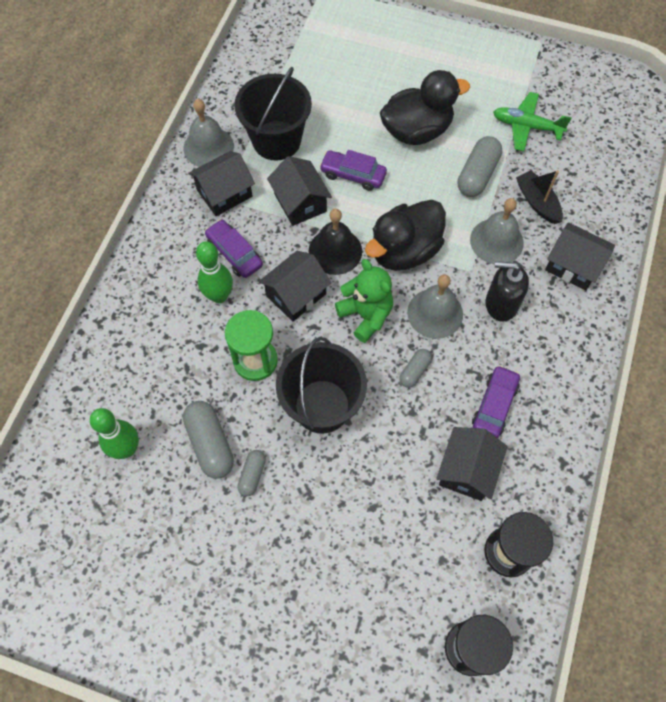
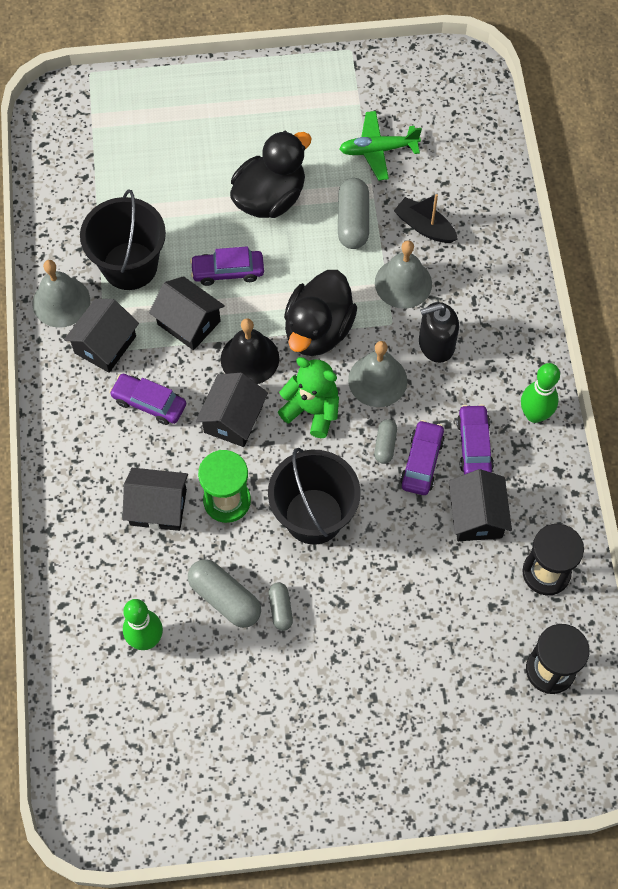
camera: 25 degrees left, 0 degrees up
(219, 296) = (156, 452): green bowling pin -> green bowling pin (534, 415)
(440, 400) = (422, 462): none -> purple car
(573, 265) = (487, 278): black house -> black house (158, 507)

